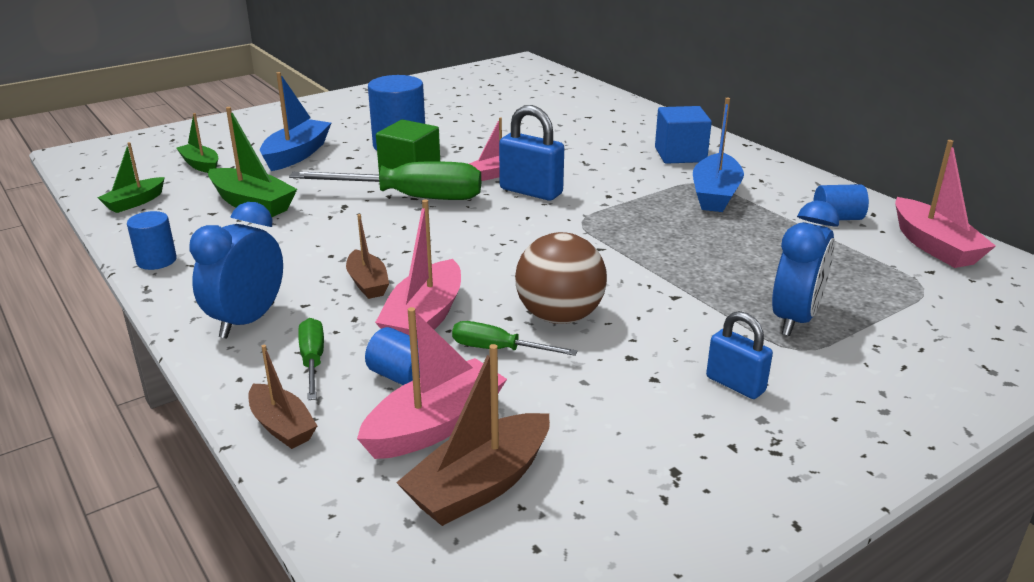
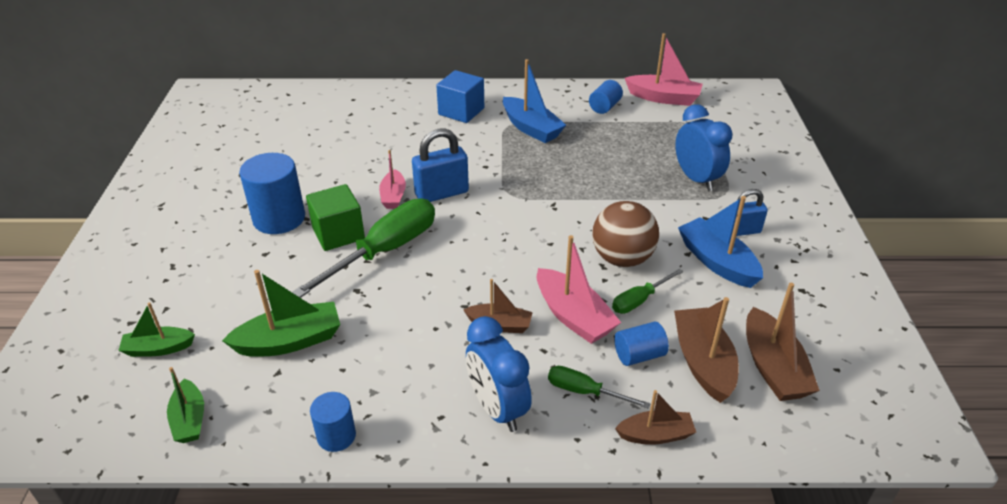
camera: 55 degrees left, 10 degrees up
(297, 155) = (219, 281): blue boat -> blue boat (717, 262)
(435, 425) = (703, 362): pink boat -> brown boat

